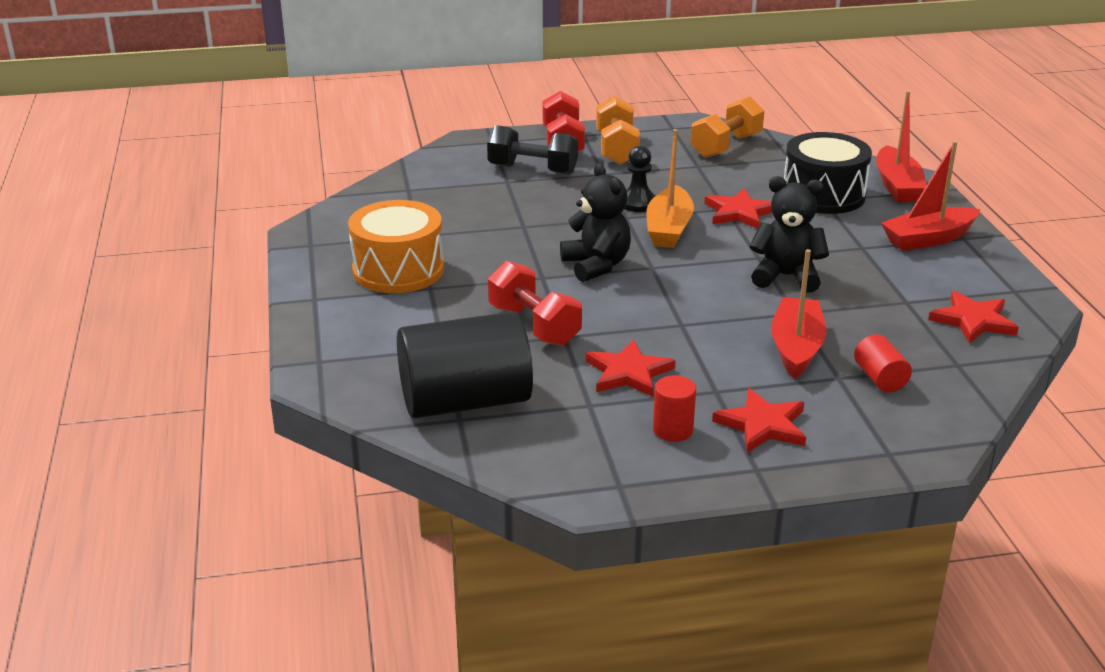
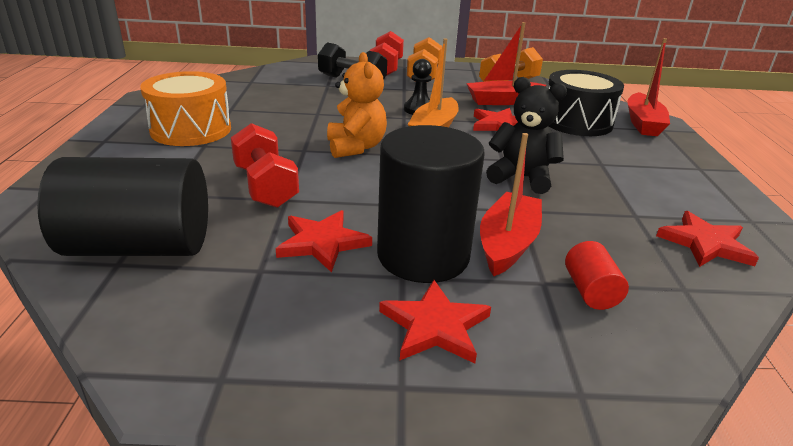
camera: 10 degrees right, 0 degrees up
(596, 266) = (356, 147): black teddy bear -> orange teddy bear
(673, 430) = (329, 315): red cylinder -> none
(725, 370) = (423, 256): none -> black cylinder
(928, 239) = (665, 165): red boat -> red boat (502, 101)

